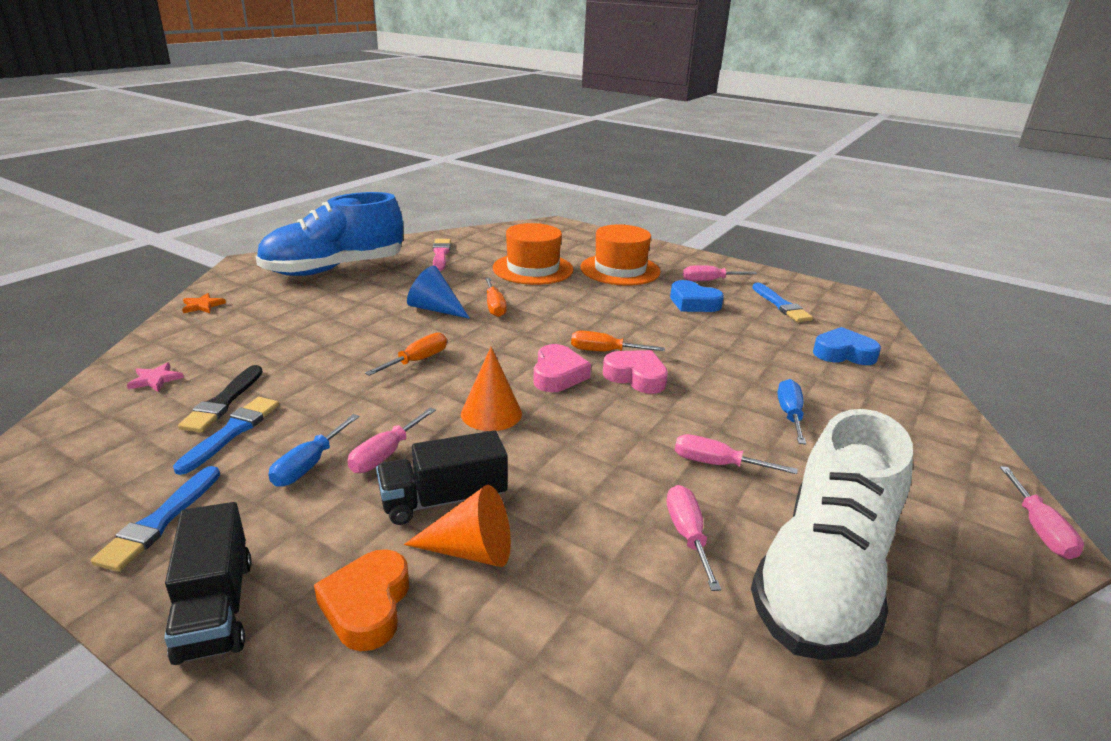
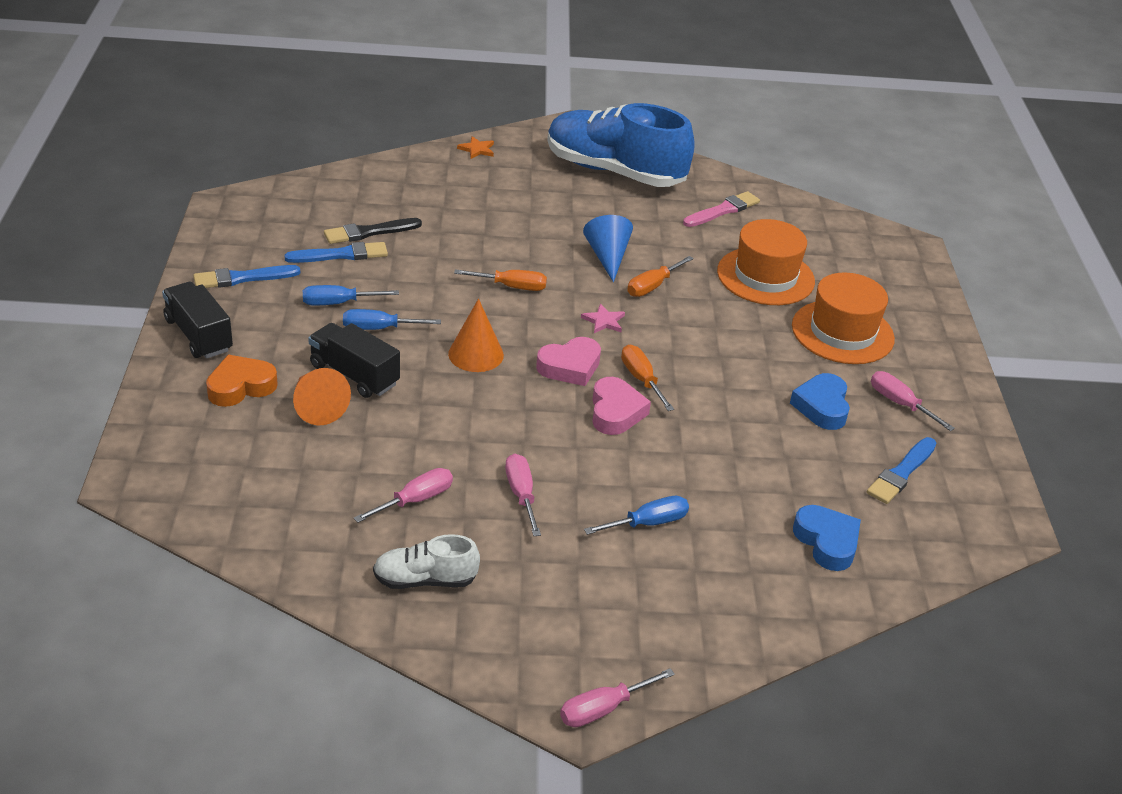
camera: 55 degrees right, 10 degrees up
(155, 379) = (365, 191): pink star -> pink star (604, 321)
(215, 608) = (198, 335): black truck -> black truck turned 105 degrees clockwise
(385, 454) = (379, 328): pink screwdriver -> blue screwdriver
(823, 577) = (425, 580): white shoe -> white shoe, size x0.47

